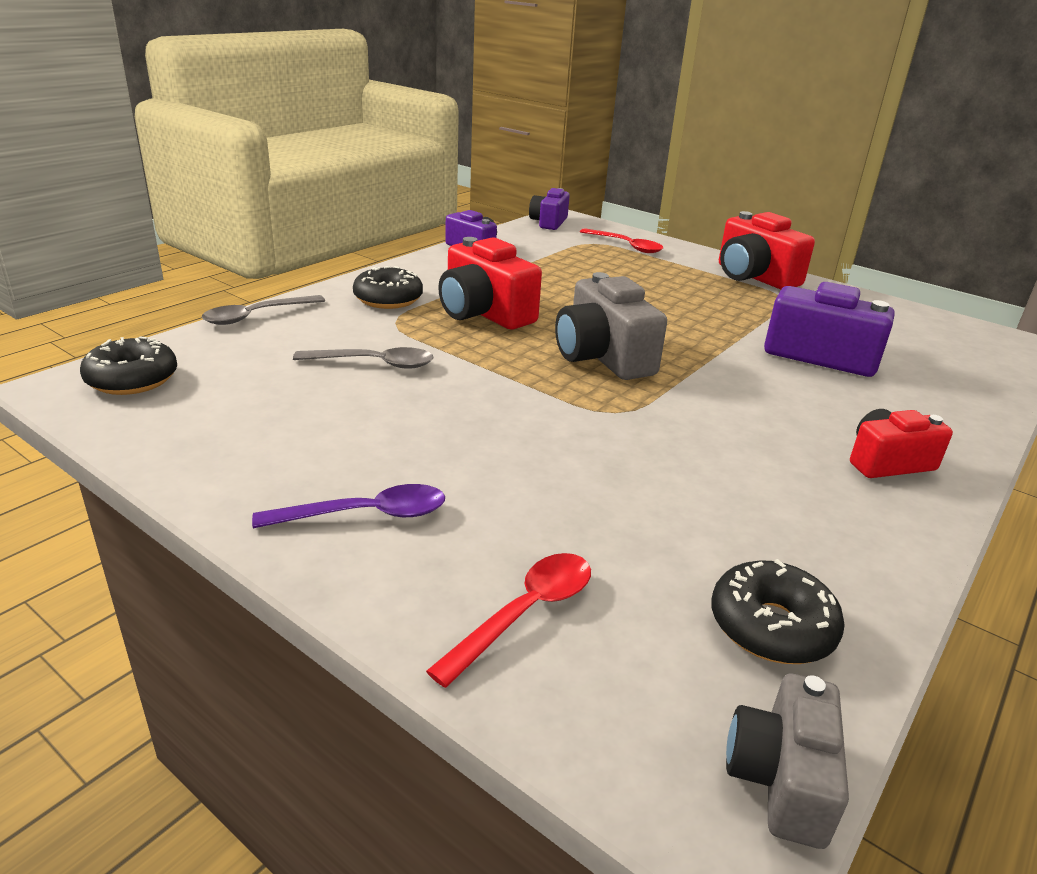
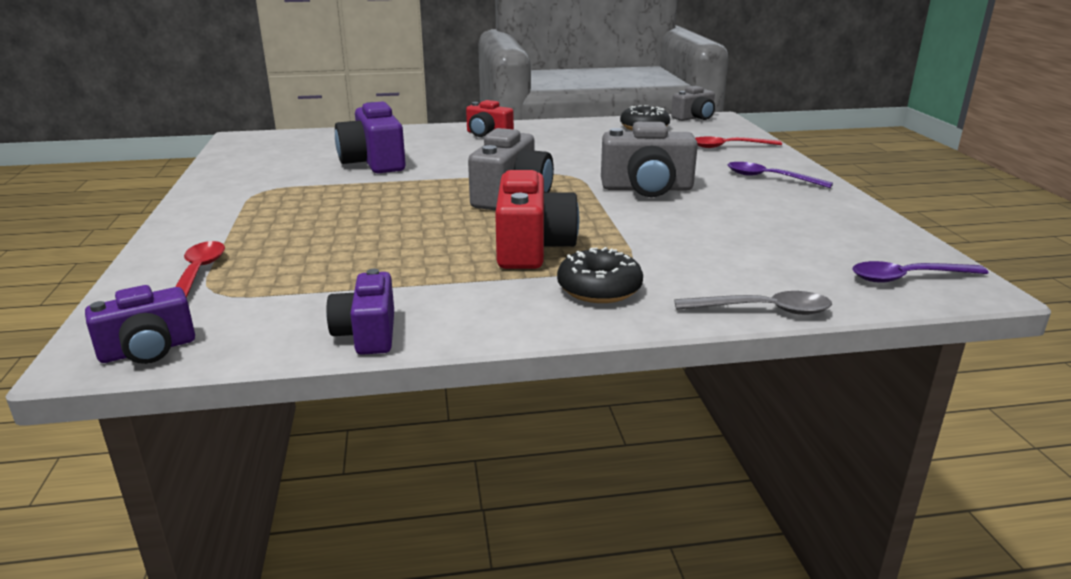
camera: 135 degrees left, 5 degrees down
(132, 379) = (907, 278): black donut -> purple spoon
(375, 364) = (688, 236): grey spoon -> none
(499, 420) = (647, 188): none -> grey camera
(754, 277) = (217, 208): red camera -> none

